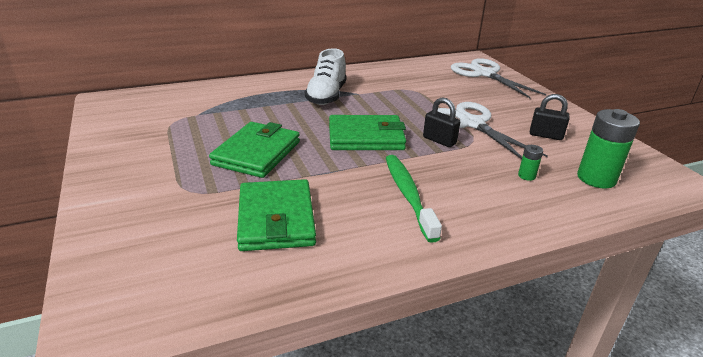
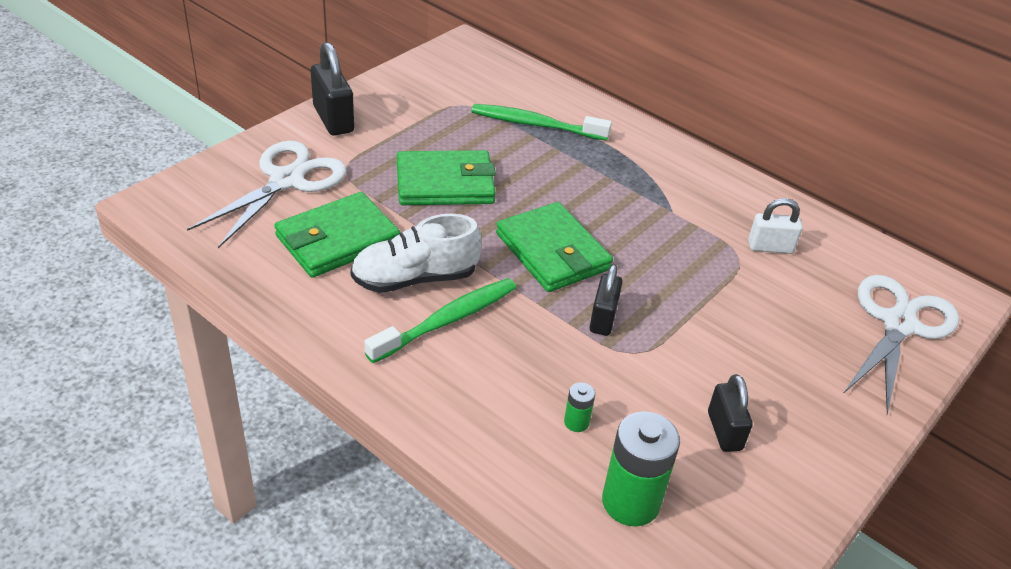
camera: 60 degrees right, 10 degrees up
(113, 178) = (333, 119): none -> black padlock
(232, 104) = (535, 124): none -> green toothbrush
(326, 96) = (633, 186): white shoe -> white shoe (415, 278)
(410, 81) = (770, 247): none -> white padlock
(472, 124) = (685, 342): white scissors -> white scissors (287, 180)

